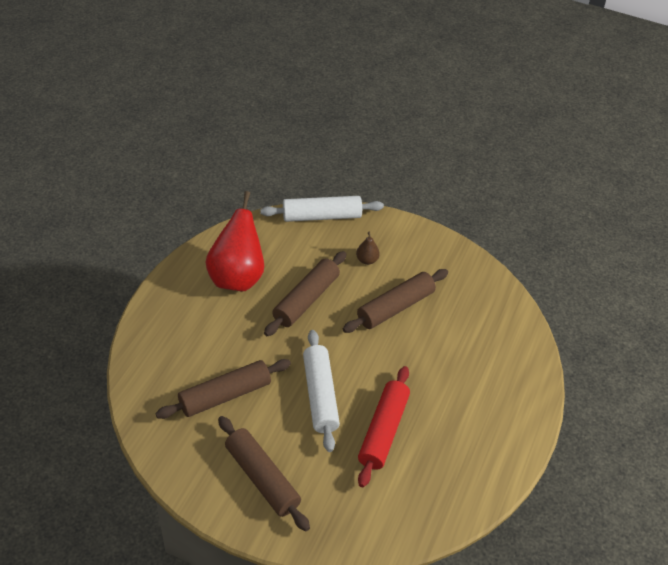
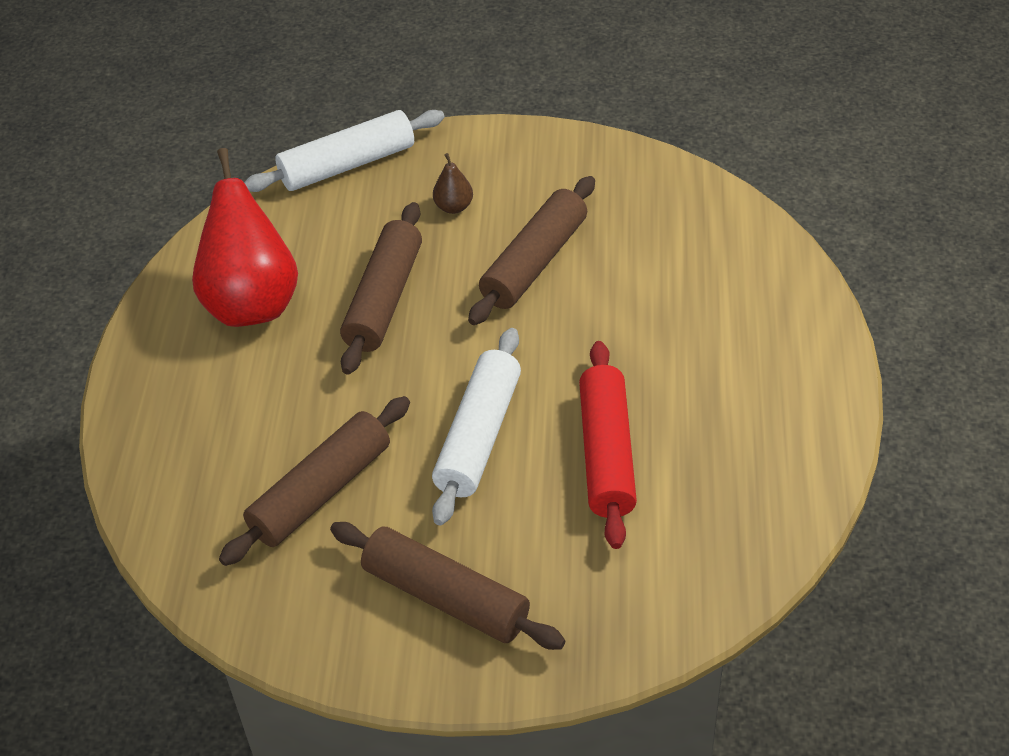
camera: 15 degrees left, 0 degrees up
(320, 395) = (479, 436): white rolling pin -> white rolling pin turned 45 degrees clockwise

